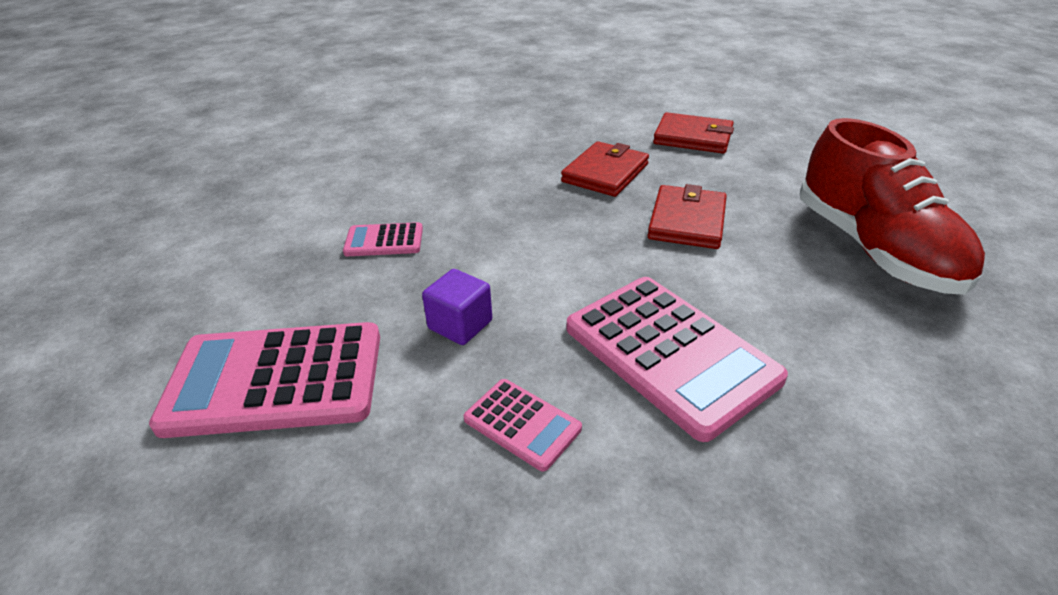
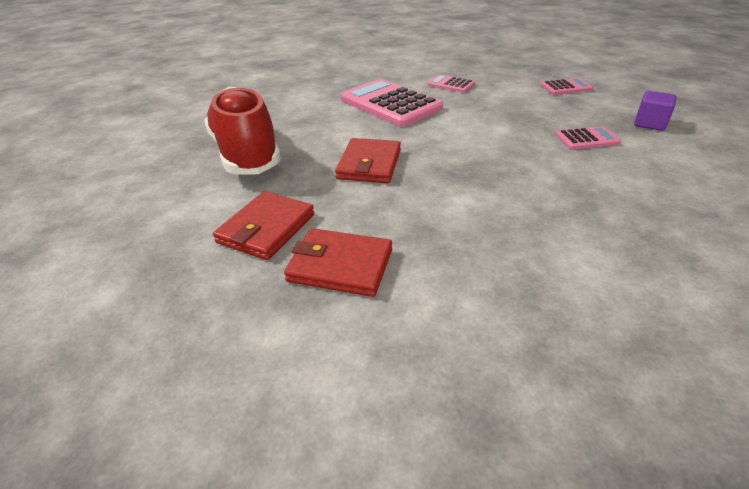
camera: 175 degrees right, 0 degrees up
(275, 380) = (565, 87): pink calculator -> pink calculator, size x0.49
(460, 325) = (498, 106): purple cube -> purple cube (649, 124)
(605, 173) = (441, 205): red wallet -> red wallet (266, 228)

